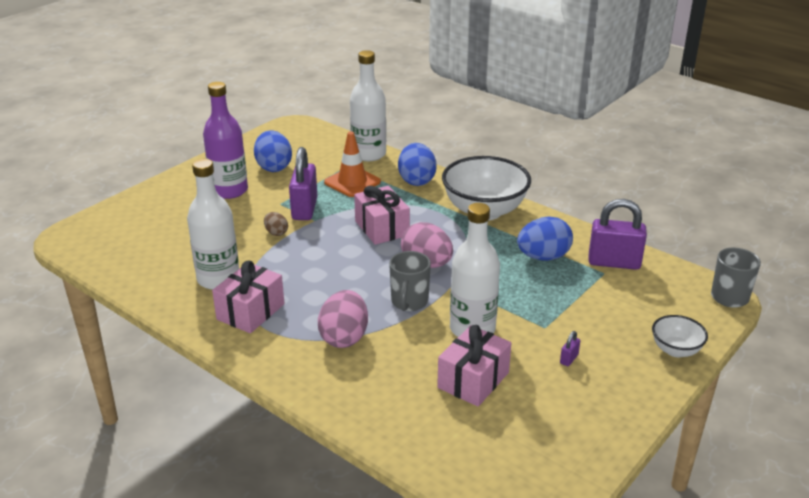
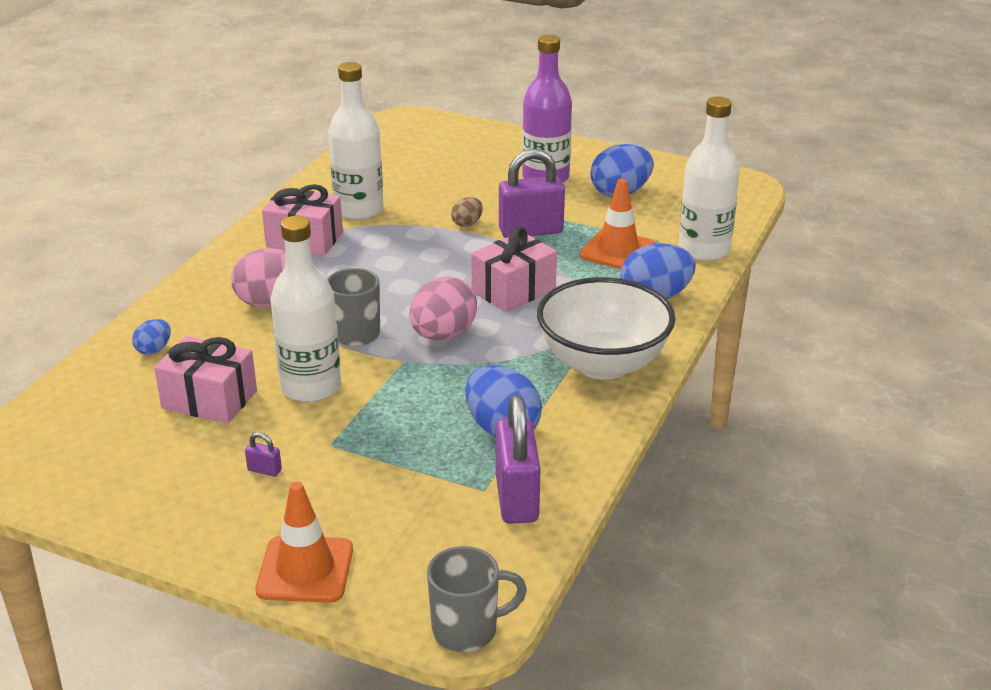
camera: 75 degrees right, 0 degrees up
(389, 407) = (154, 349): none -> blue egg
(675, 350) = (305, 570): white bowl -> orange traffic cone

